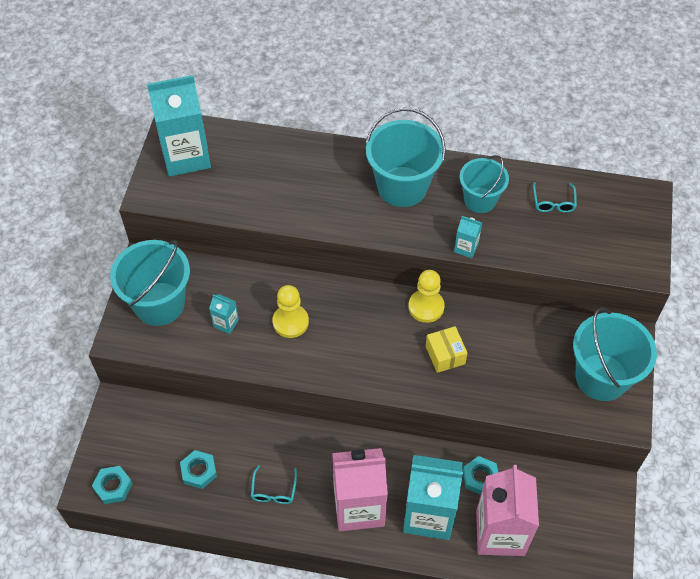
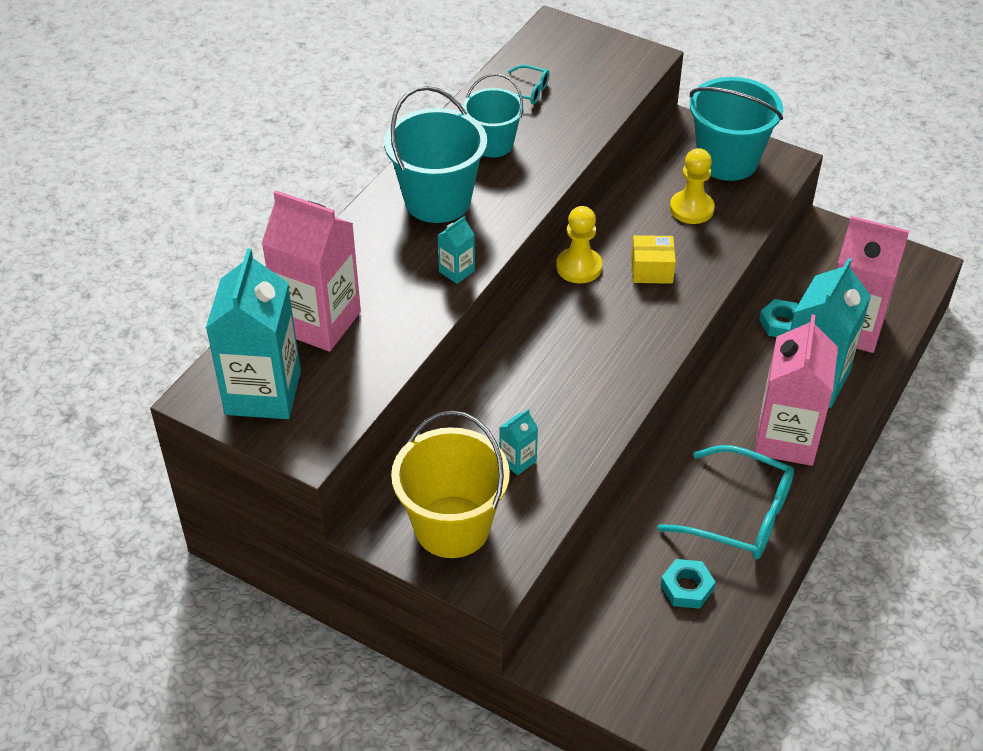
camera: 70 degrees left, 10 degrees down
(113, 486) = (678, 692): turquoise nut -> none
(159, 304) = (452, 527): turquoise bucket -> yellow bucket
(257, 162) = (318, 322): none -> pink carton
(274, 490) = (739, 515): turquoise glasses -> turquoise glasses, size x2.05
(290, 322) = (545, 395): yellow pawn -> yellow pawn (691, 209)
(466, 248) = (555, 174): turquoise carton -> turquoise carton (456, 271)

